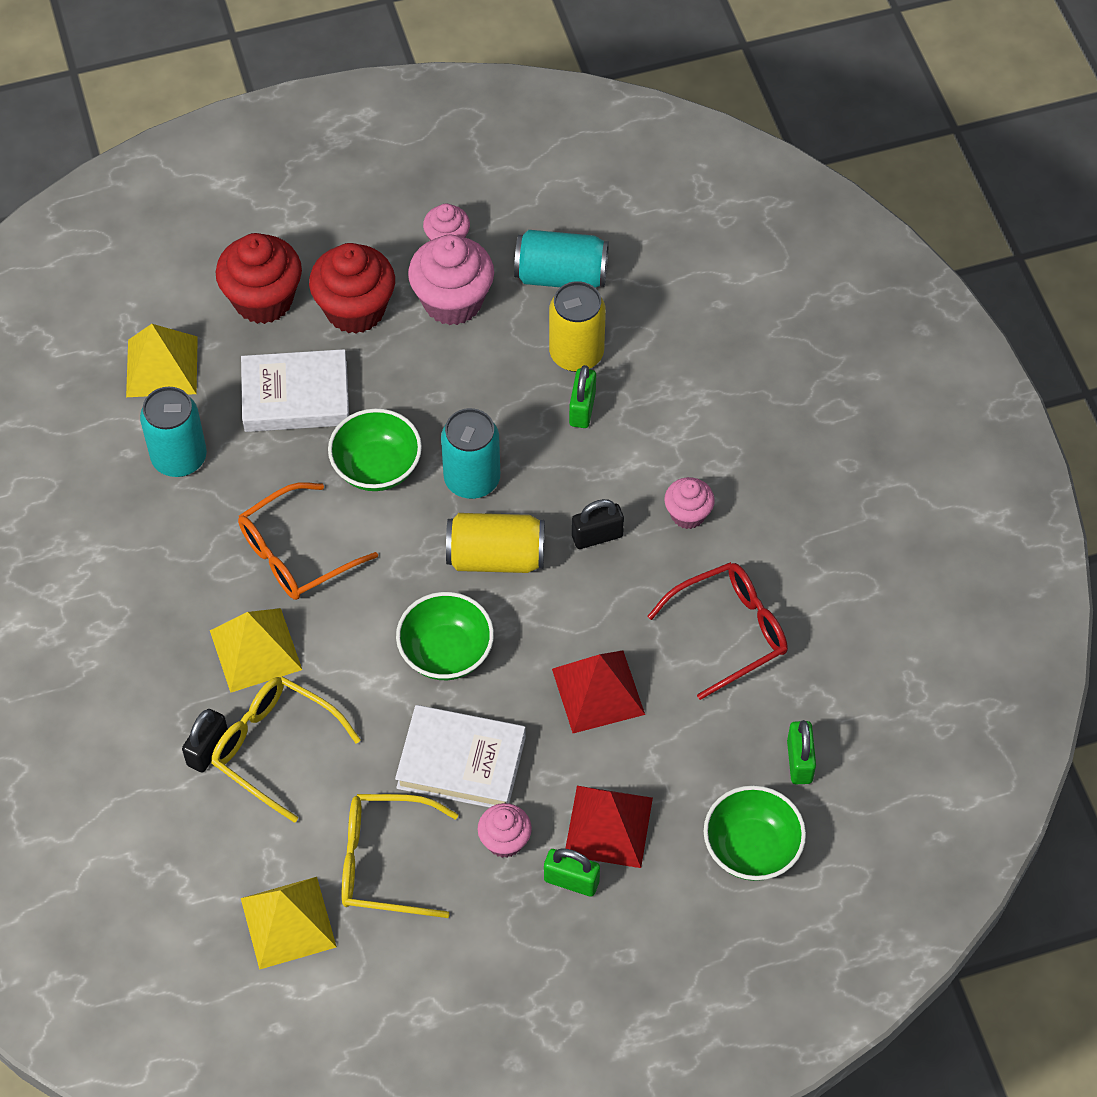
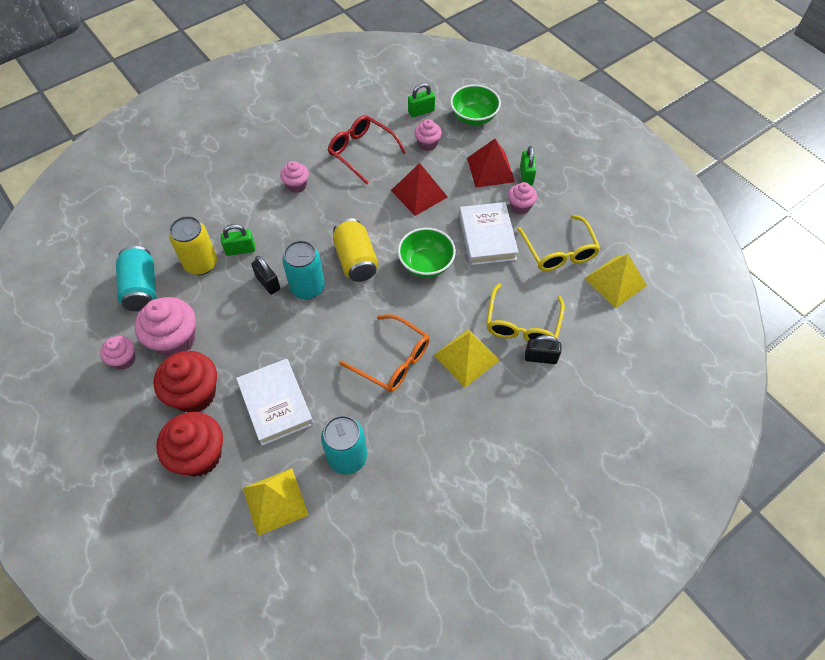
camera: 110 degrees left, 0 degrees up
(377, 467) = (315, 339): green bowl -> none
(597, 536) = (325, 219): black padlock -> black padlock (268, 283)
(710, 744) = (427, 144): none -> pink cupcake

